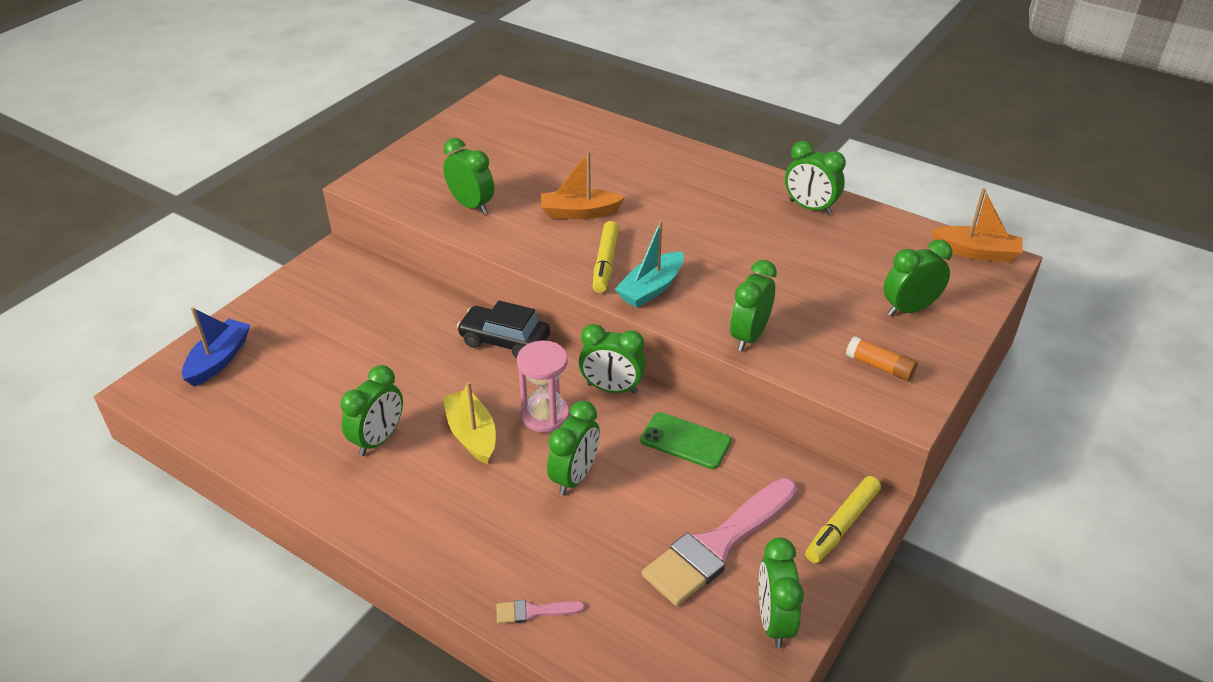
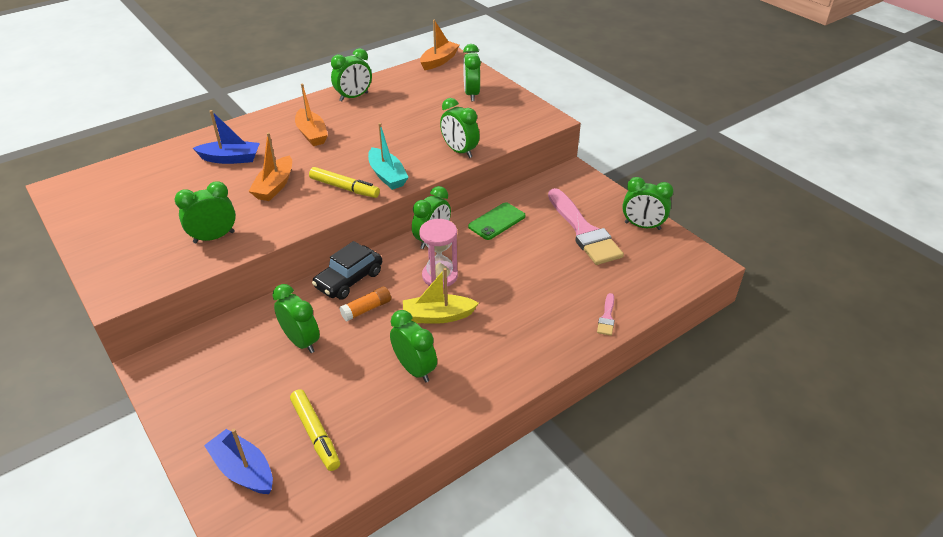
camera: 70 degrees left, 0 degrees up
(574, 477) = (504, 275): green clock -> green clock (301, 341)
(612, 166) = (231, 159): none -> blue boat
(700, 203) = (312, 134): none -> orange boat
(842, 525) = (587, 184): yellow marker -> yellow marker (315, 434)
(880, 367) = (512, 117): orange glue stick -> orange glue stick (366, 309)

